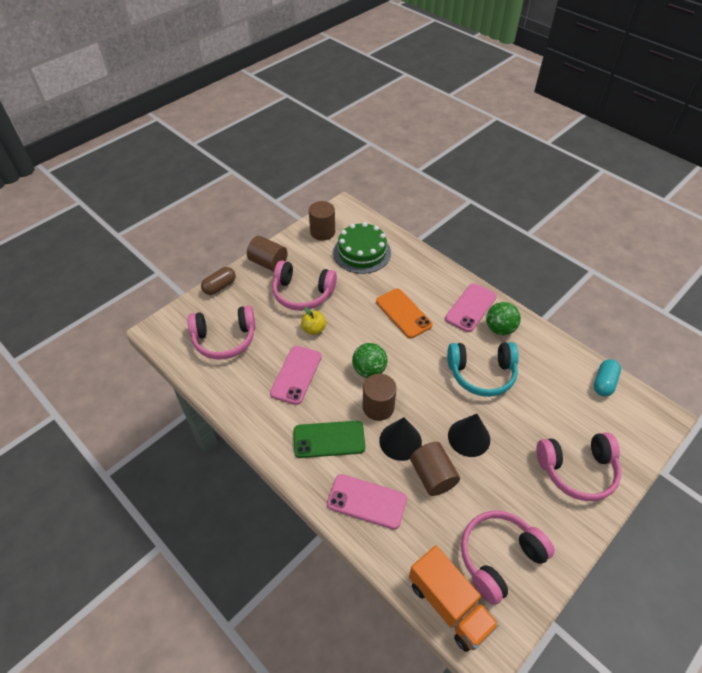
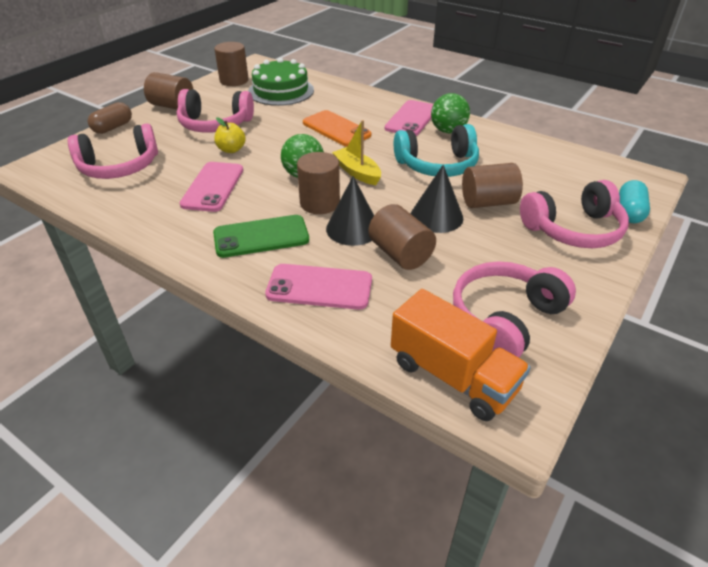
camera: 10 degrees left, 10 degrees down
(413, 373) = (357, 172): none -> yellow boat
(514, 426) = (488, 202): none -> brown cylinder
(604, 383) = (576, 159): turquoise capsule -> turquoise capsule (629, 212)

